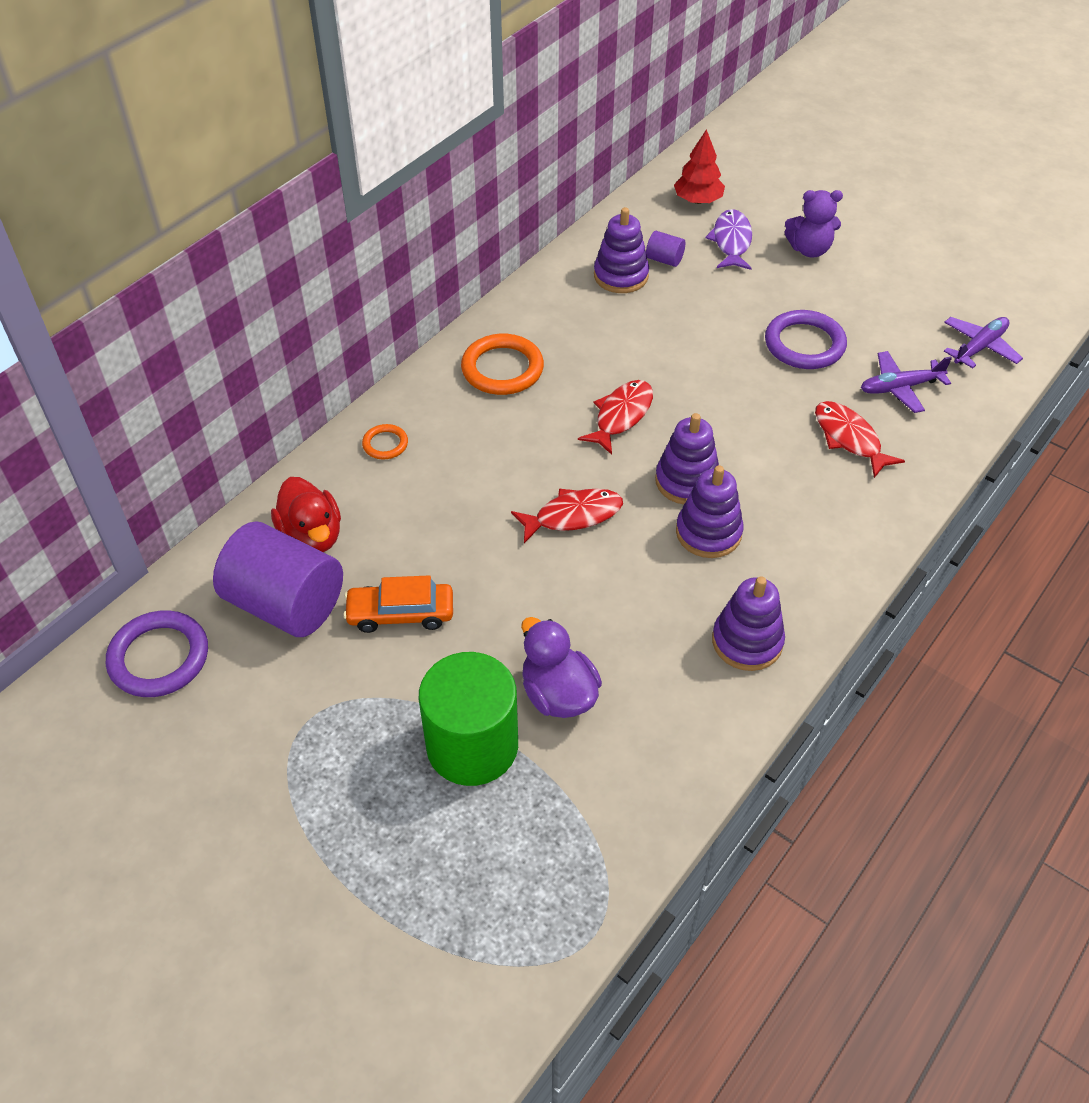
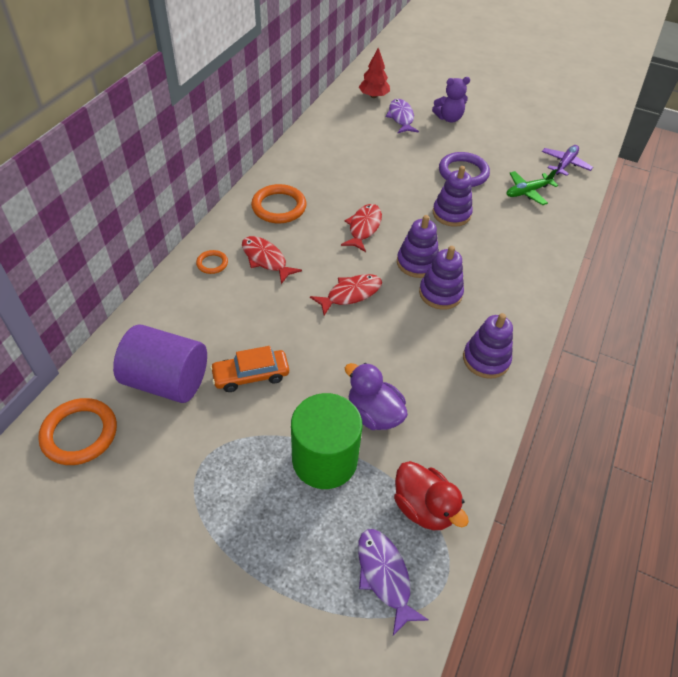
camera: 15 degrees left, 0 degrees up
(159, 657) = (79, 434): purple ring -> orange ring
(312, 536) = (175, 331): red duck -> red duck (423, 507)
(512, 912) = (384, 576): none -> purple fish
(621, 276) = (339, 143): purple stacking toy -> purple stacking toy (451, 214)
(664, 260) = (363, 132): purple cylinder -> none
(849, 439) = (508, 225): red fish -> red fish (266, 259)
(900, 387) = (527, 192): purple plane -> green plane

